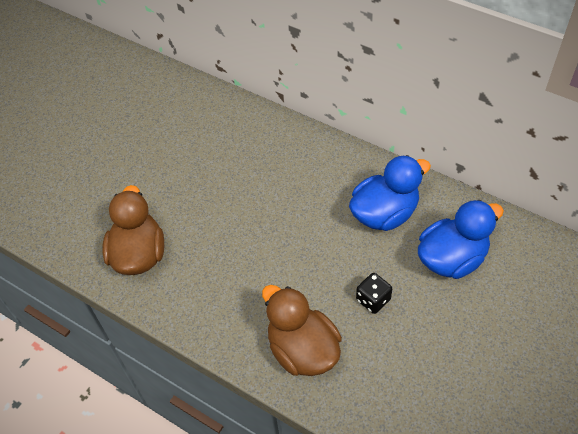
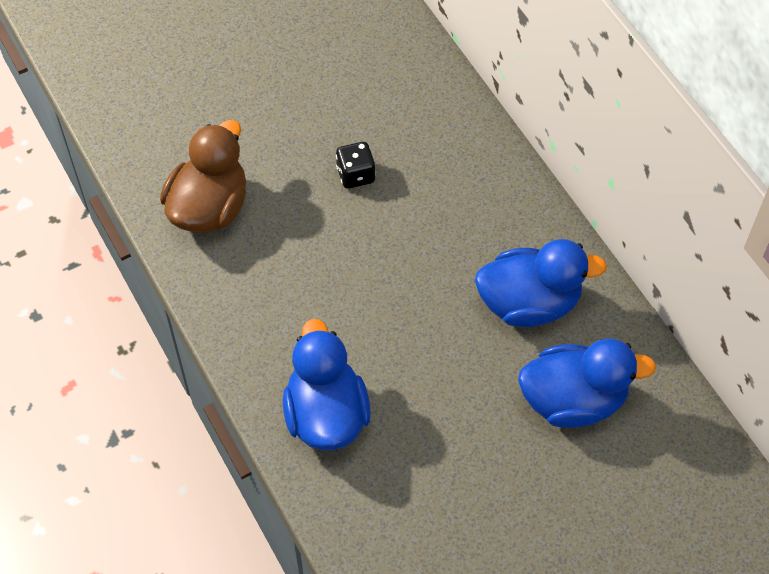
camera: 25 degrees right, 5 degrees up
(302, 349) = (326, 414): brown duck -> blue duck
(373, 300) = (444, 400): black dice -> black dice (355, 175)

